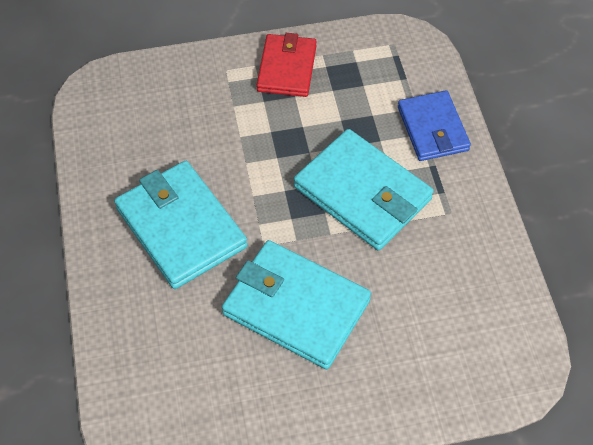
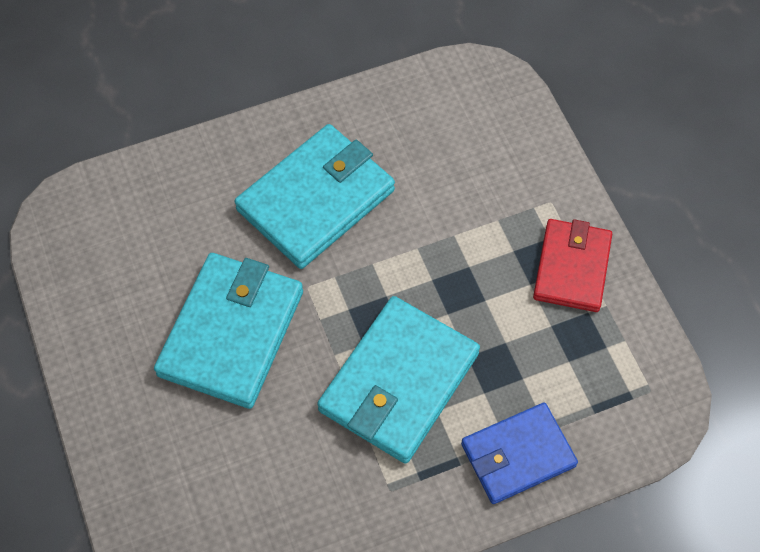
camera: 80 degrees right, 5 degrees up
(287, 68) = (572, 267): red wallet -> red wallet turned 75 degrees counterclockwise

